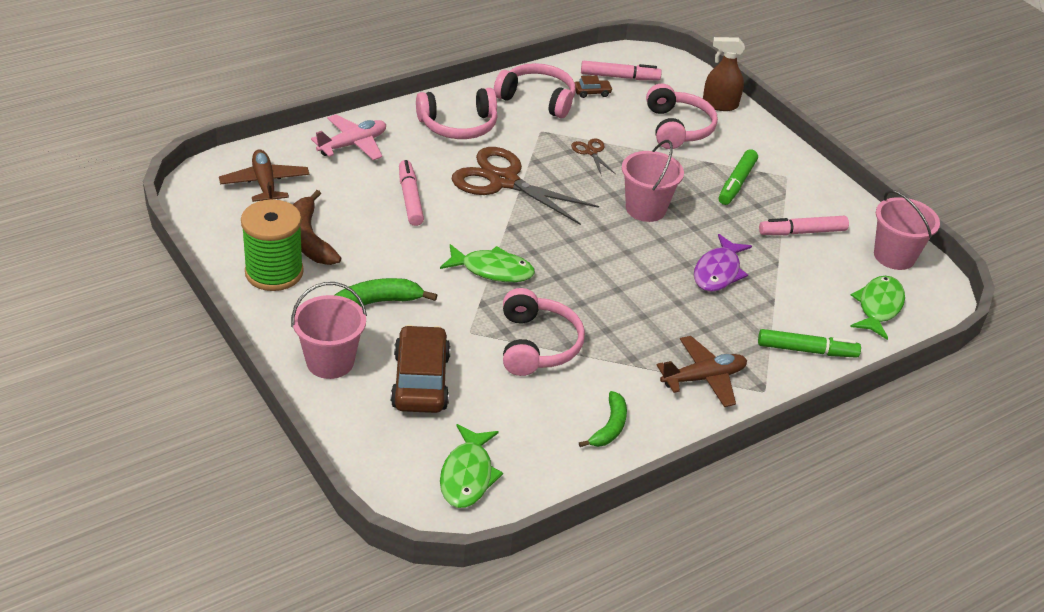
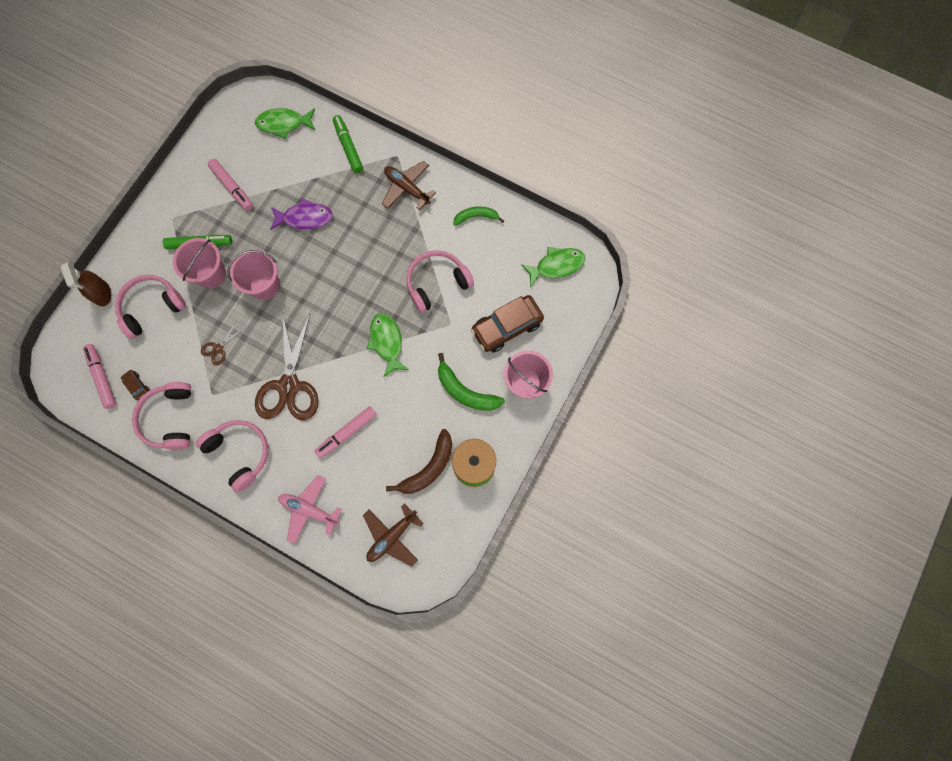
camera: 115 degrees left, 35 degrees up
(894, 256) = (226, 130): pink bucket -> pink bucket (211, 274)

